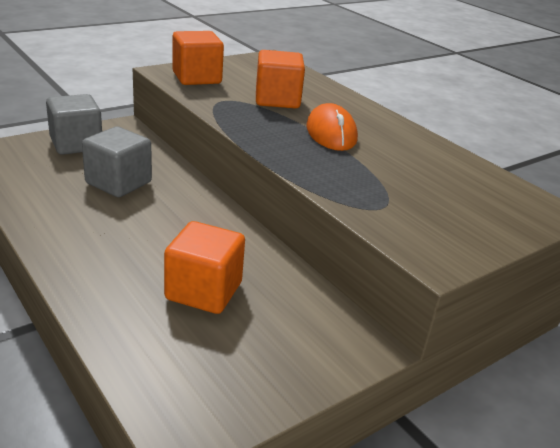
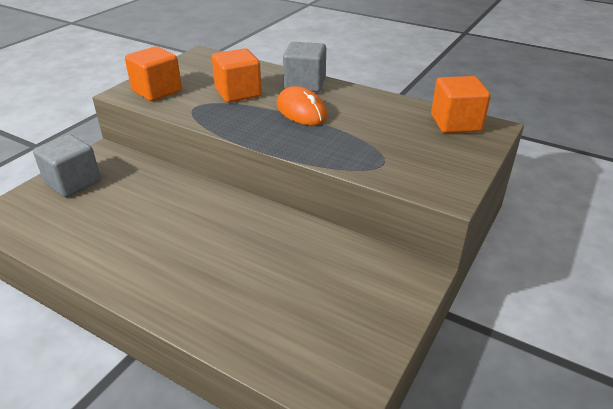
camera: 20 degrees left, 5 degrees up
(118, 183) = (138, 206): grey cube -> grey cube (305, 84)
(204, 291) = (276, 276): orange cube -> orange cube (455, 123)

